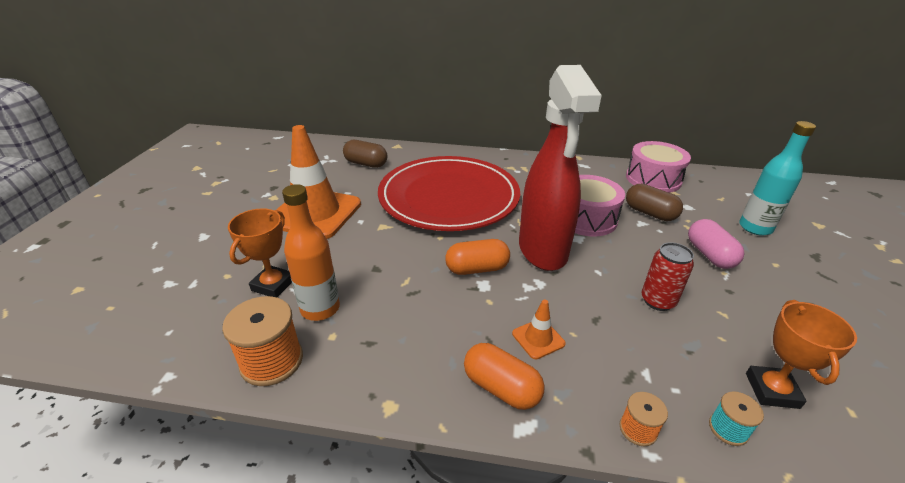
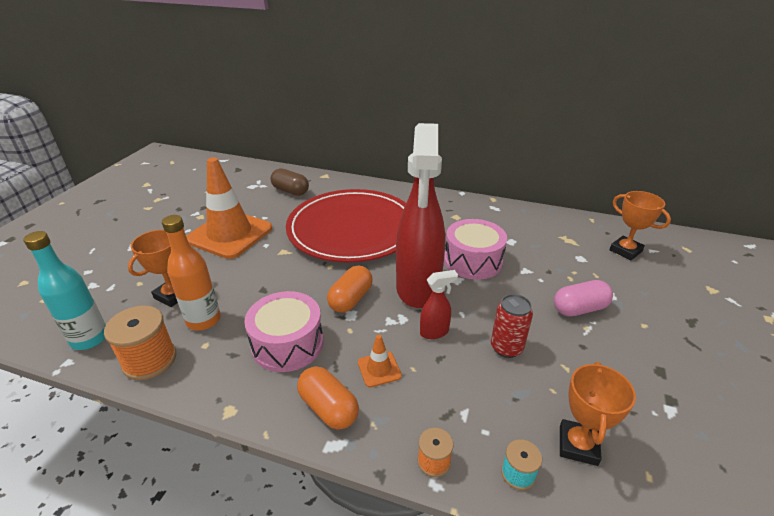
camera: 10 degrees right, 0 degrees up
(477, 269) = (351, 299): orange capsule -> orange capsule turned 60 degrees counterclockwise
(579, 293) = (434, 332): none -> red spray bottle
(650, 213) = (538, 261): brown capsule -> none
(653, 179) = (558, 227): pink drum -> pink drum (287, 344)
(709, 255) = (579, 309): pink capsule -> pink capsule turned 75 degrees clockwise
(725, 196) = (625, 251): none -> orange trophy
(755, 228) = (640, 286): turquoise bottle -> turquoise bottle (90, 339)

